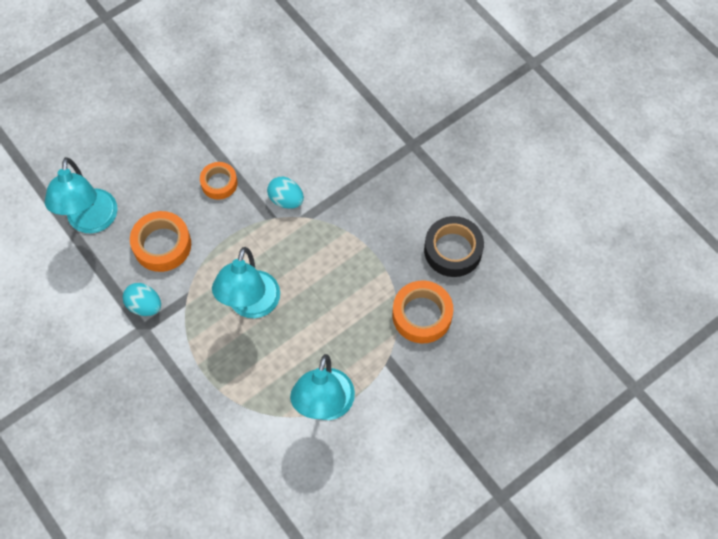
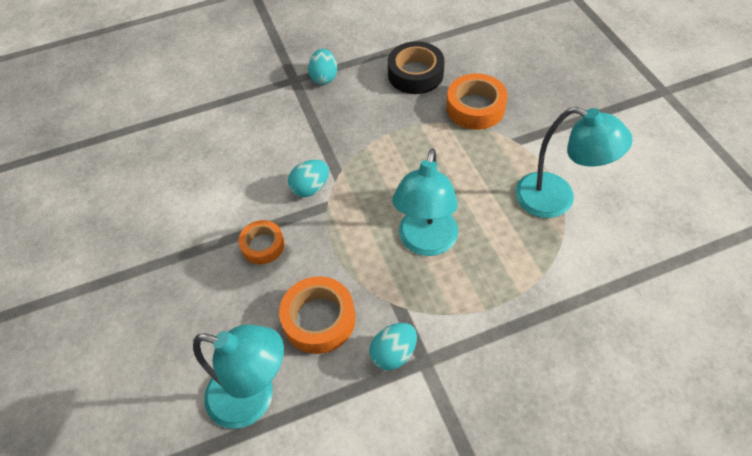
camera: 70 degrees left, 10 degrees down
(251, 305) = (425, 242): turquoise lamp -> turquoise lamp turned 75 degrees clockwise
(423, 170) = (324, 77): none -> turquoise egg

